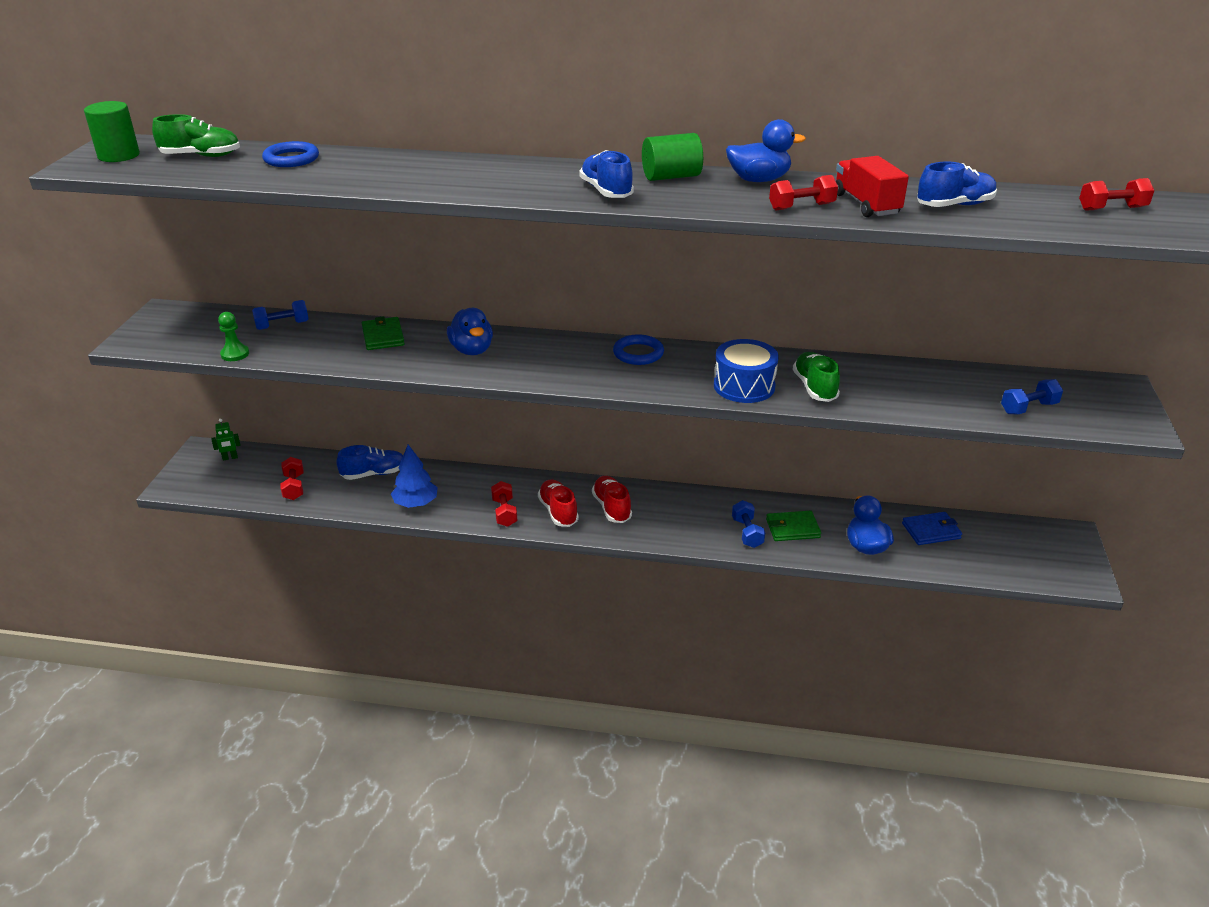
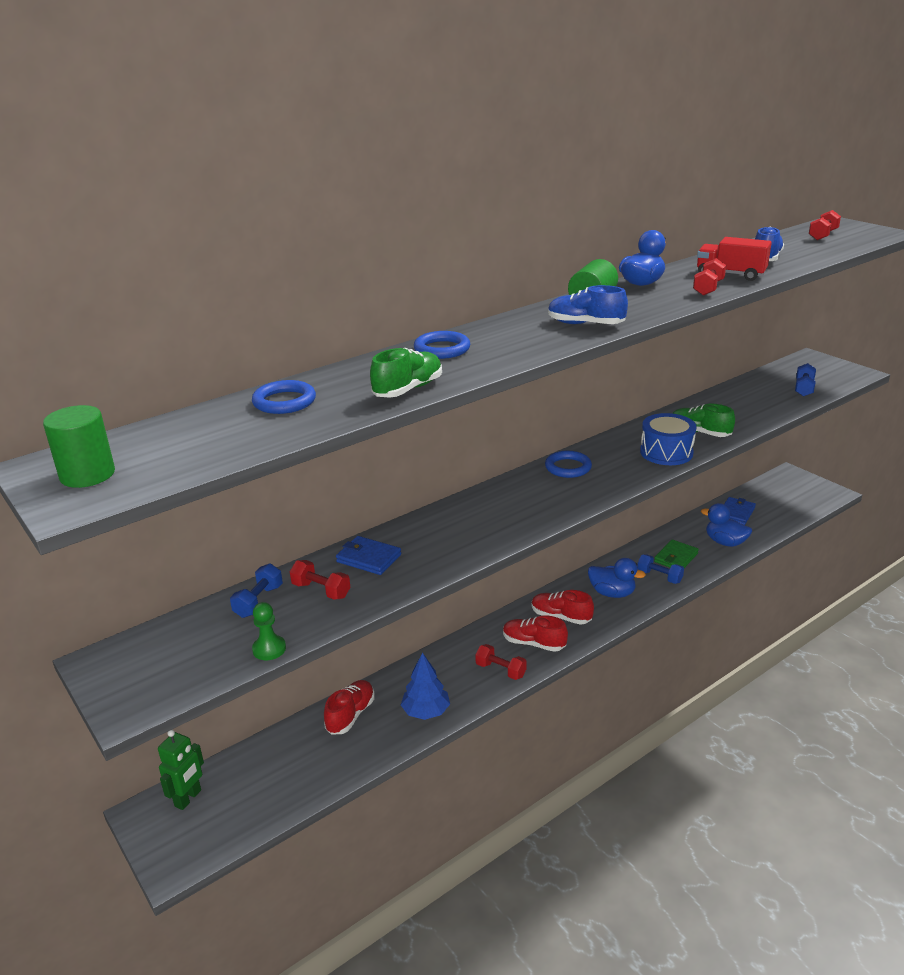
camera: 45 degrees left, 5 degrees down
(201, 156) = (185, 436): green shoe -> green shoe (408, 389)
(230, 458) = (188, 798): green robot -> green robot, size x1.60
(294, 487) = (300, 775): red dumbbell -> red dumbbell (321, 590)
(374, 474) = (350, 715): blue shoe -> red shoe
(383, 336) = (368, 558): green wallet -> blue wallet
(462, 166) = (442, 349): none -> blue ring
(472, 350) = (459, 528): blue duck -> blue duck (612, 593)

